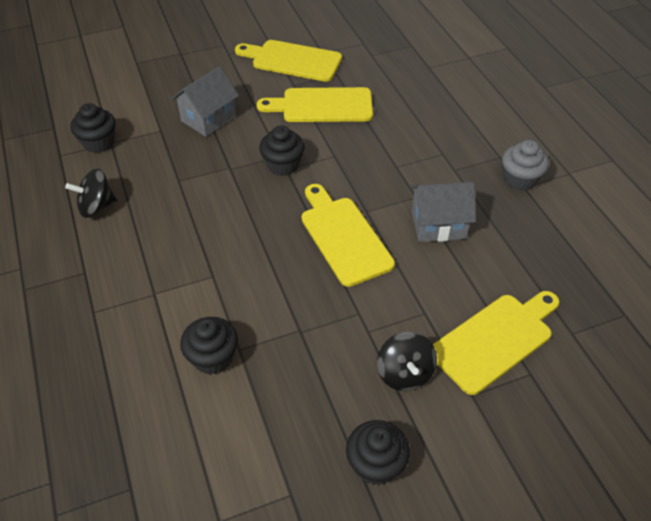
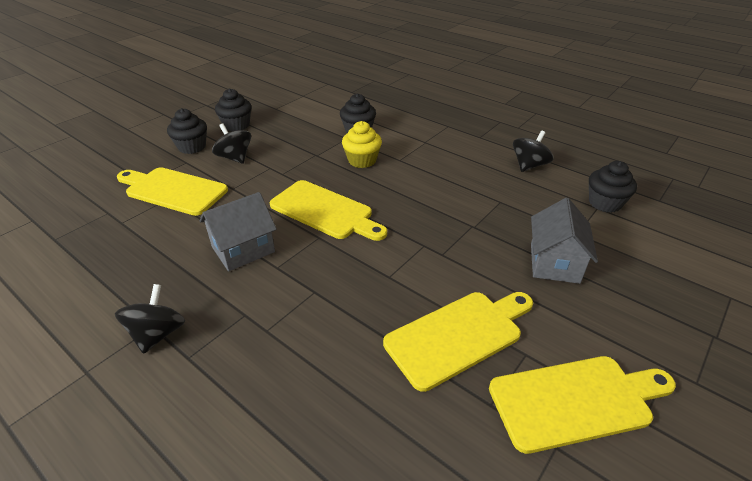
camera: 150 degrees right, 10 degrees down
(254, 294) = (362, 160): none -> yellow cupcake
(283, 165) = (429, 247): black cupcake -> black cupcake (192, 147)
(495, 340) = (173, 190): yellow cutting board -> yellow cutting board turned 90 degrees clockwise
(520, 179) = (158, 334): grey cupcake -> black spinning top

